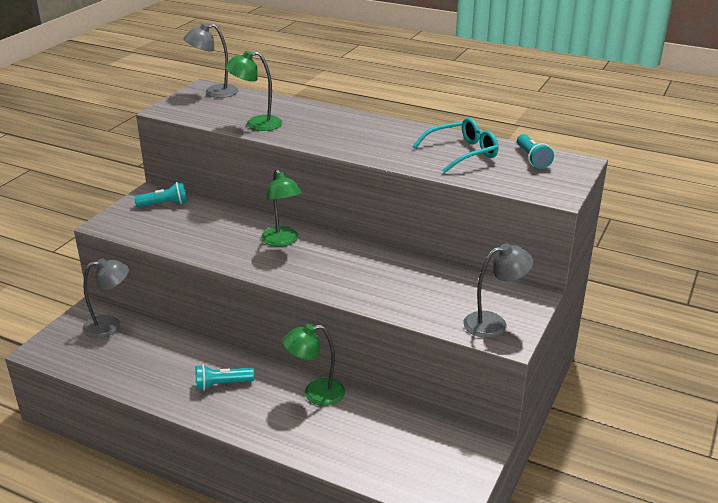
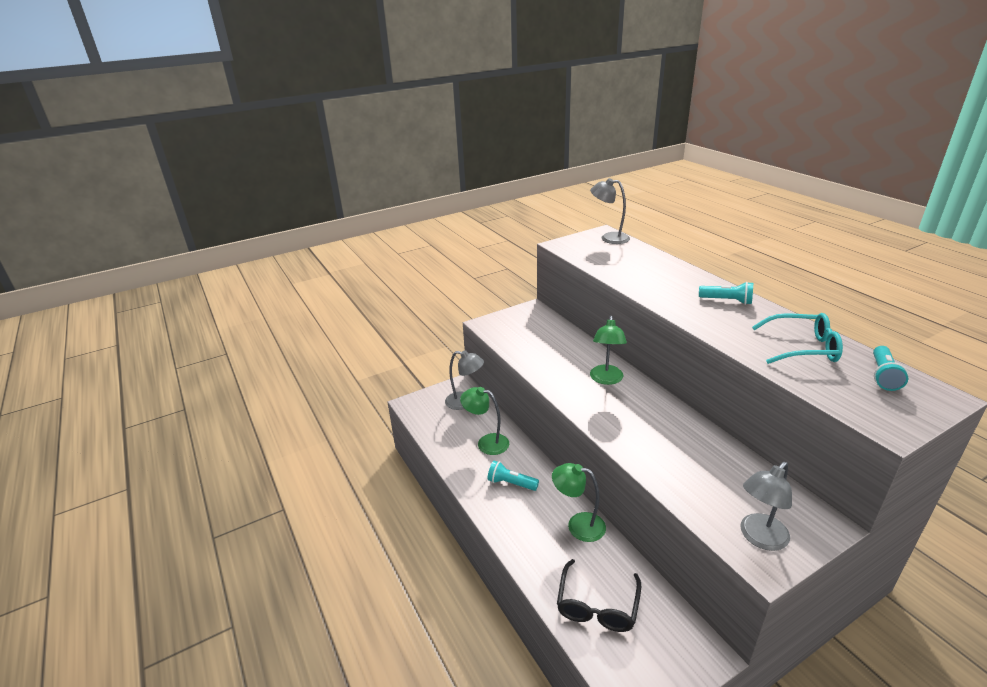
camera: 35 degrees right, 0 degrees up
(164, 204) = (537, 320): turquoise flashlight -> turquoise flashlight (727, 301)
(256, 124) = (622, 272): green lamp -> green lamp (486, 442)
(375, 449) = (597, 605): none -> black glasses
(494, 323) = (759, 538): grey lamp -> grey lamp turned 120 degrees clockwise

